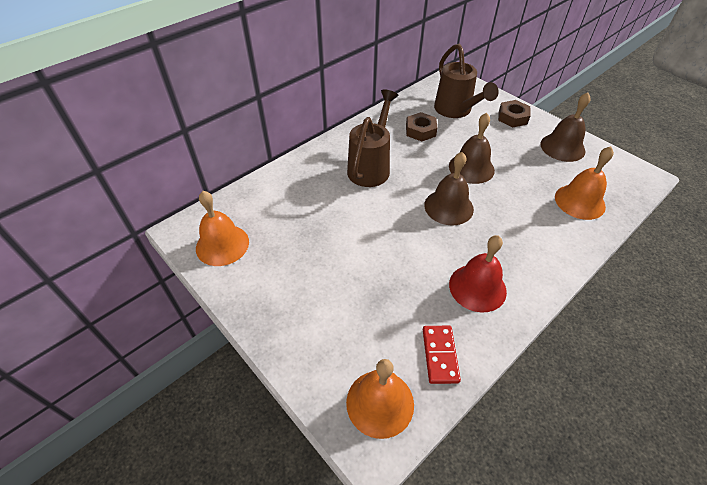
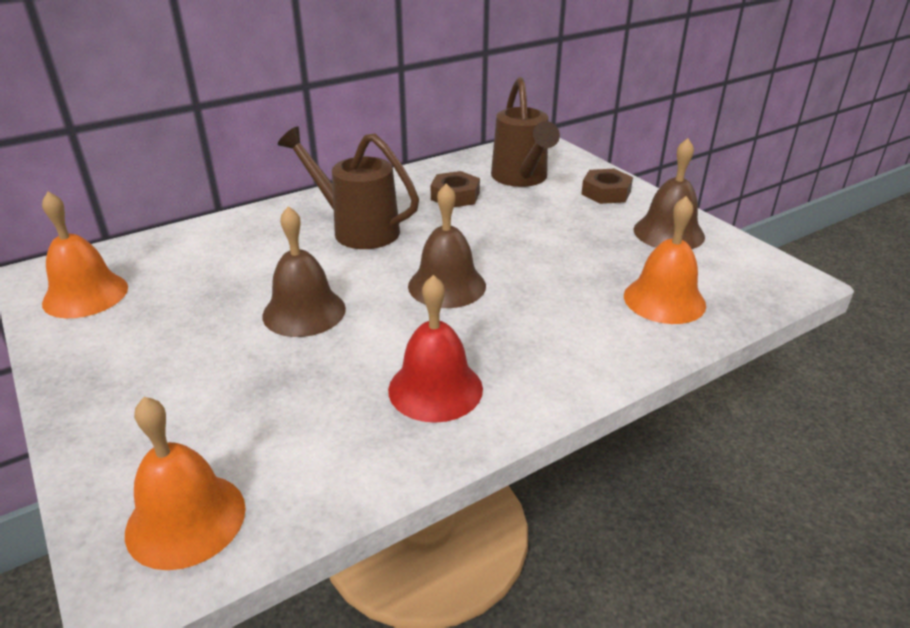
camera: 10 degrees right, 15 degrees down
(371, 167) = (357, 229): brown watering can -> brown watering can turned 90 degrees counterclockwise
(440, 355) = (322, 469): red domino -> none
(471, 168) = (509, 244): brown bell -> brown bell (304, 312)

